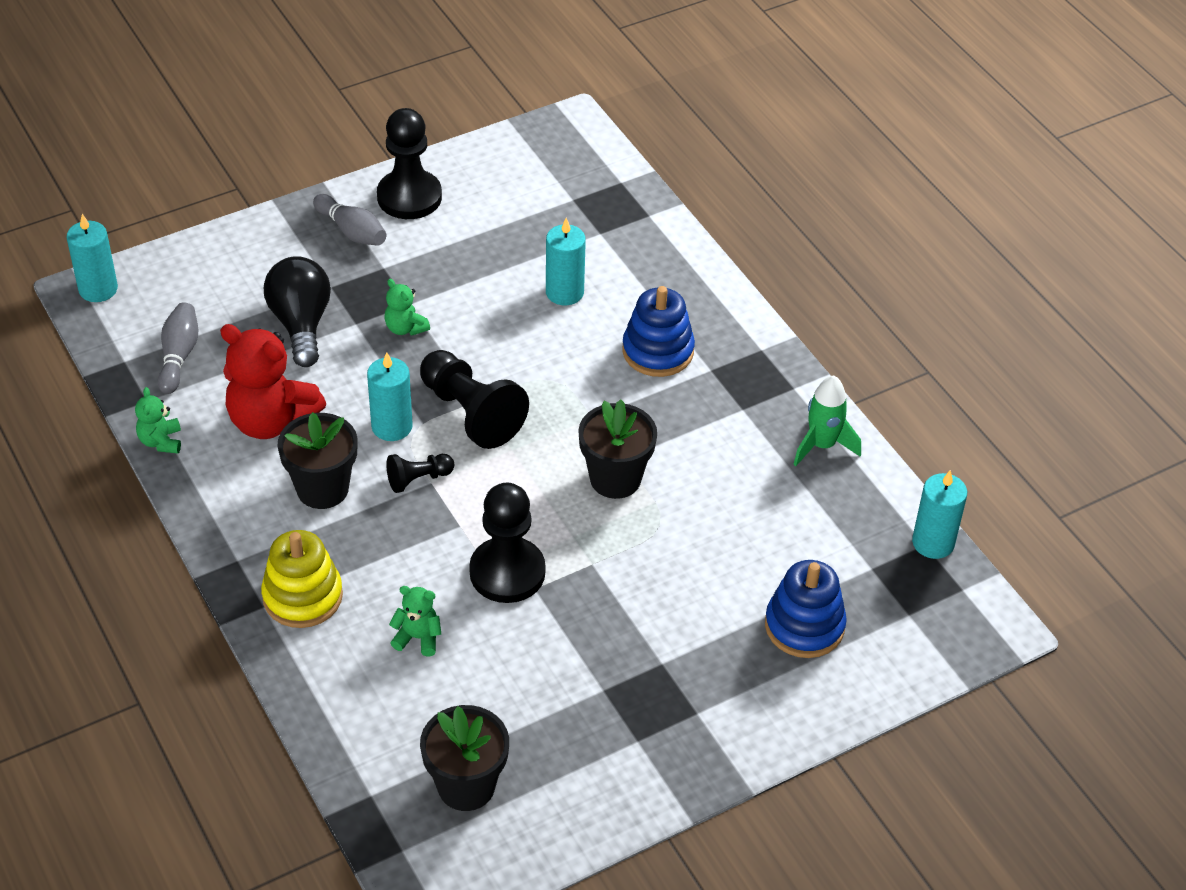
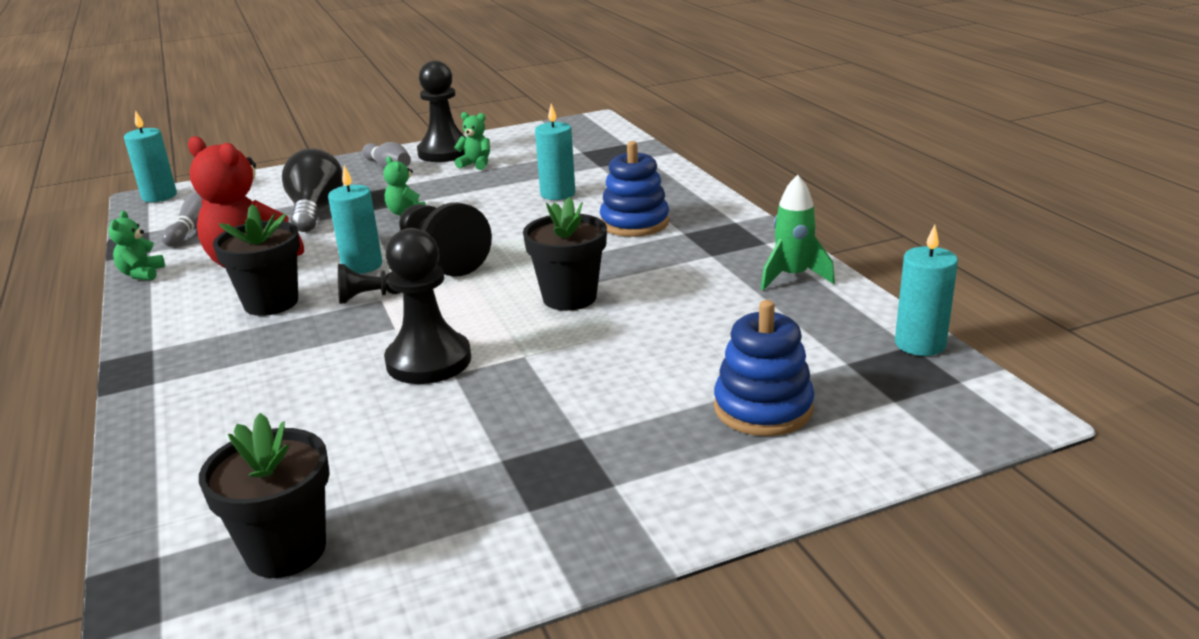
camera: 10 degrees right, 20 degrees down
(302, 596) = (199, 376): yellow stacking toy -> none
(418, 638) = (303, 410): green teddy bear -> green teddy bear (476, 164)

